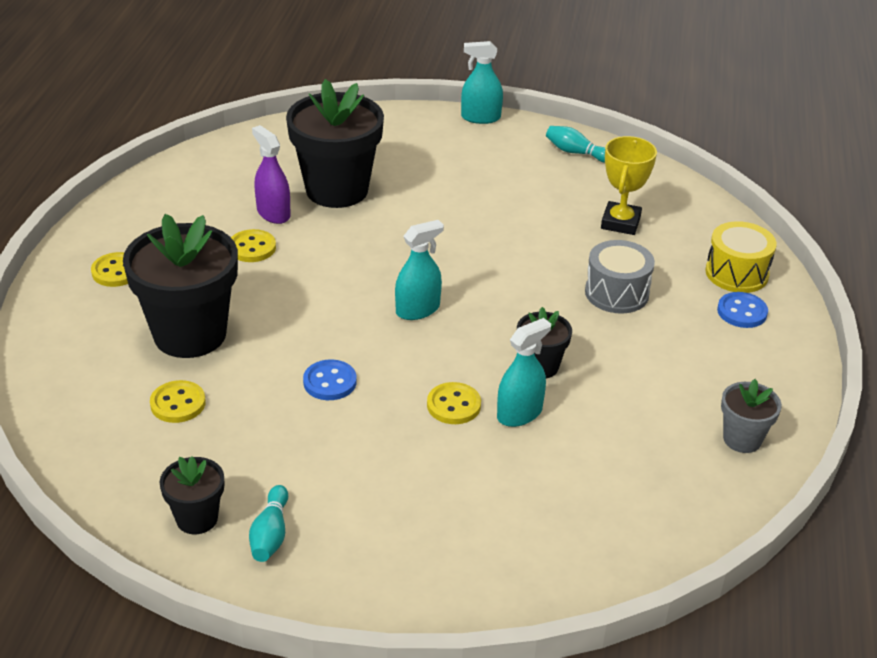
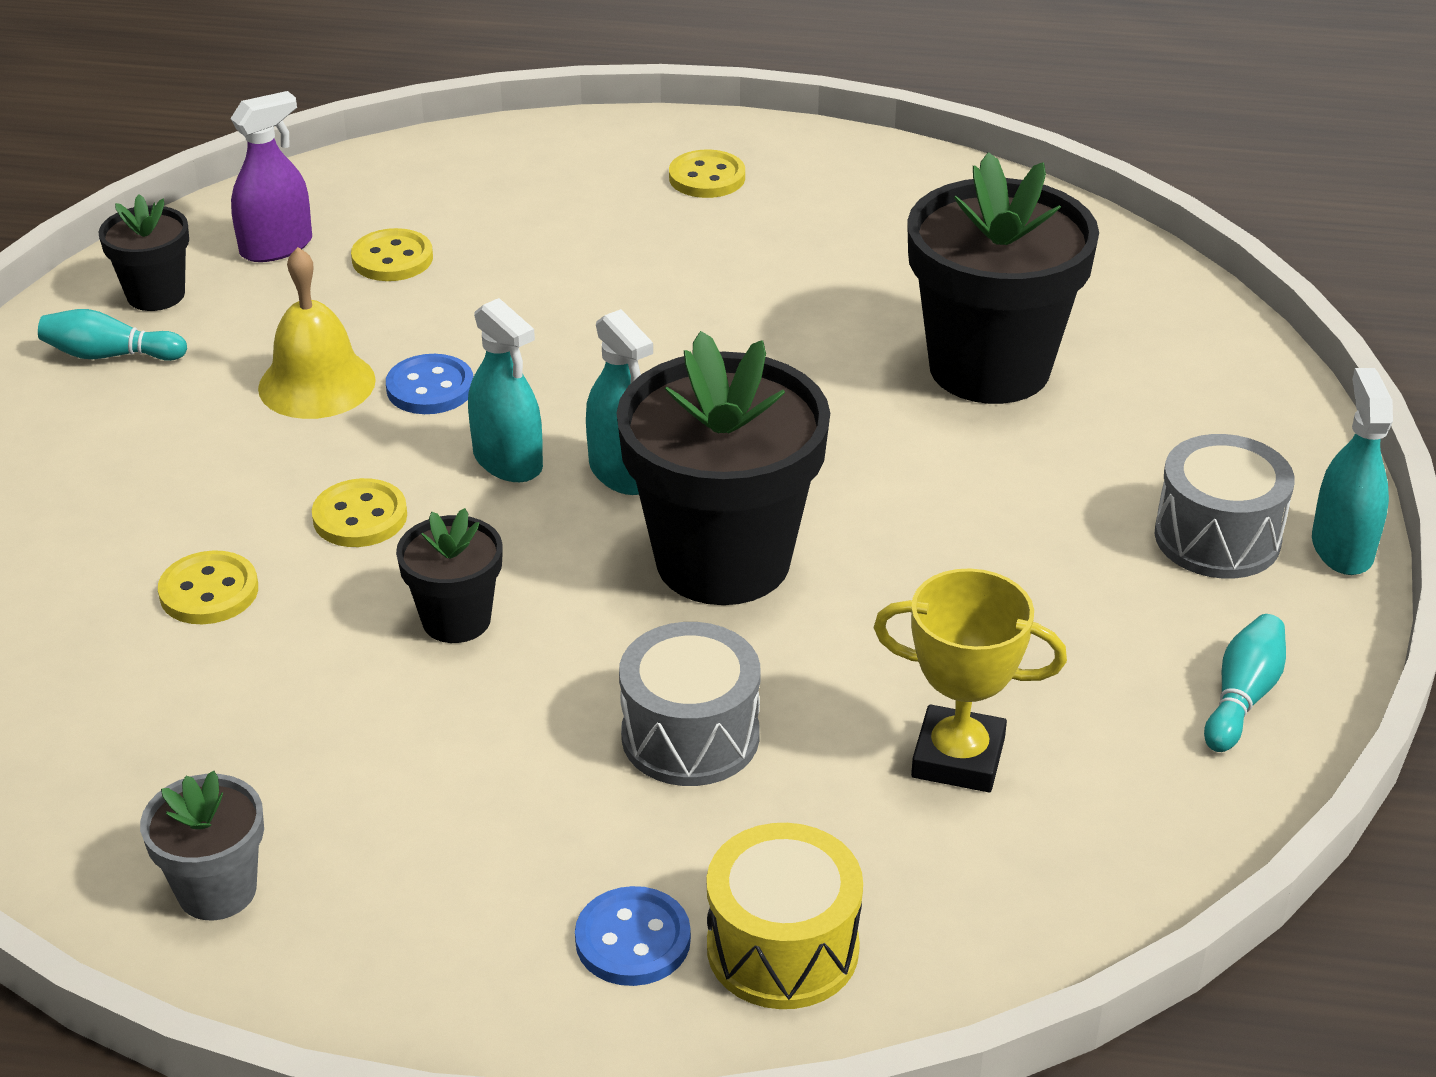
camera: 90 degrees right, 0 degrees up
(190, 334) = (552, 254): black flower pot -> black flower pot (723, 561)
(252, 248) = (787, 291): yellow button -> yellow button (209, 591)
(273, 213) = (896, 304): purple spray bottle -> purple spray bottle (276, 247)
(319, 430) = (317, 384): none -> yellow bell
(473, 145) = (1217, 537): none -> grey drum
(519, 413) = (330, 591): turquoise spray bottle -> turquoise spray bottle (508, 461)

